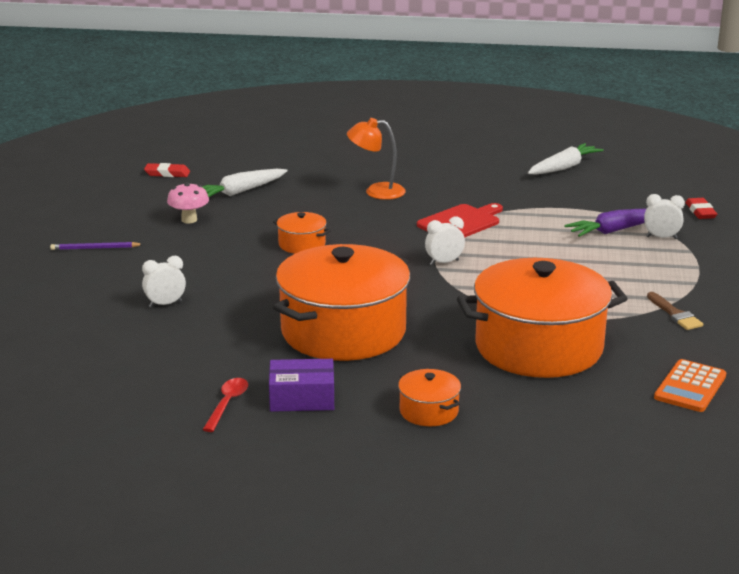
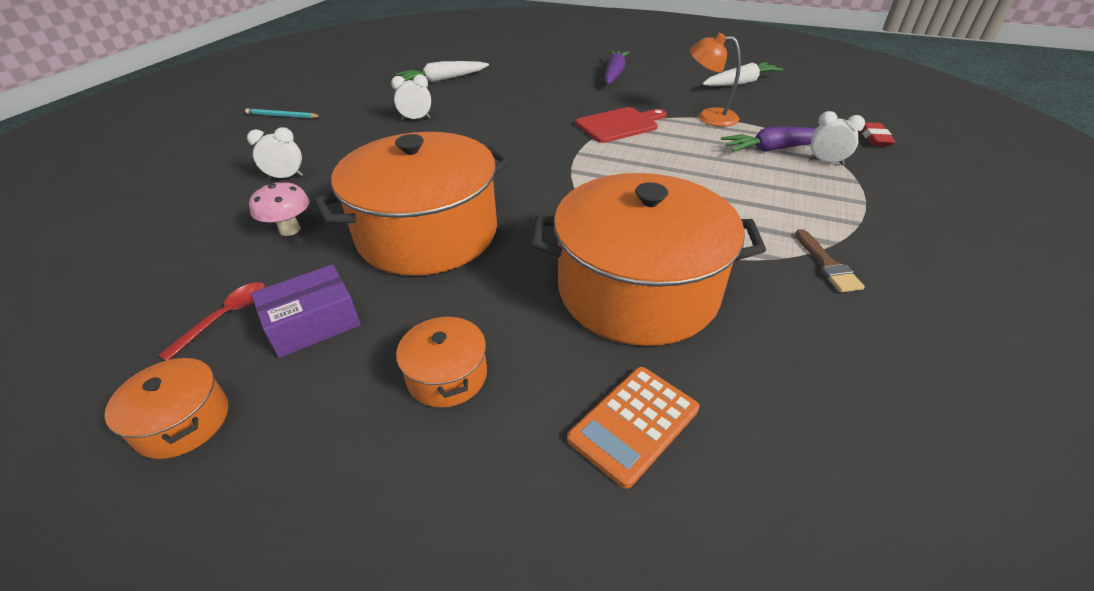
camera: 15 degrees right, 15 degrees up
(95, 248) = (282, 116): purple pencil -> turquoise pencil
(167, 173) = (399, 61): red eraser -> none
(189, 220) = (381, 99): pink mushroom -> pink mushroom (290, 229)
(302, 244) = (458, 131): orange pot -> orange pot (183, 422)
(302, 398) = (313, 323): purple box -> purple box turned 45 degrees counterclockwise
(376, 191) = (557, 89): orange lamp -> orange lamp (709, 117)
(427, 169) = (614, 74): none -> purple carrot
(444, 262) = (581, 164): white clock -> white clock (416, 119)
(690, 387) = (832, 398): orange calculator -> orange calculator (633, 424)

